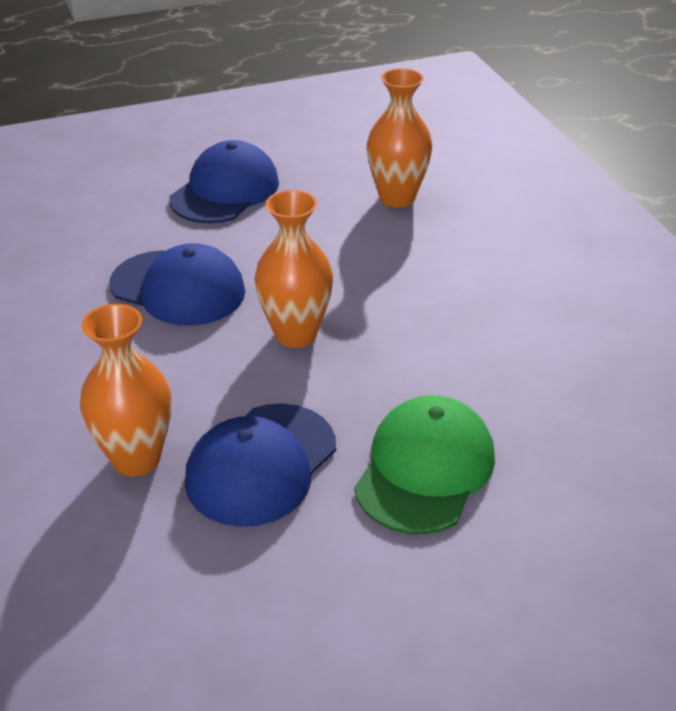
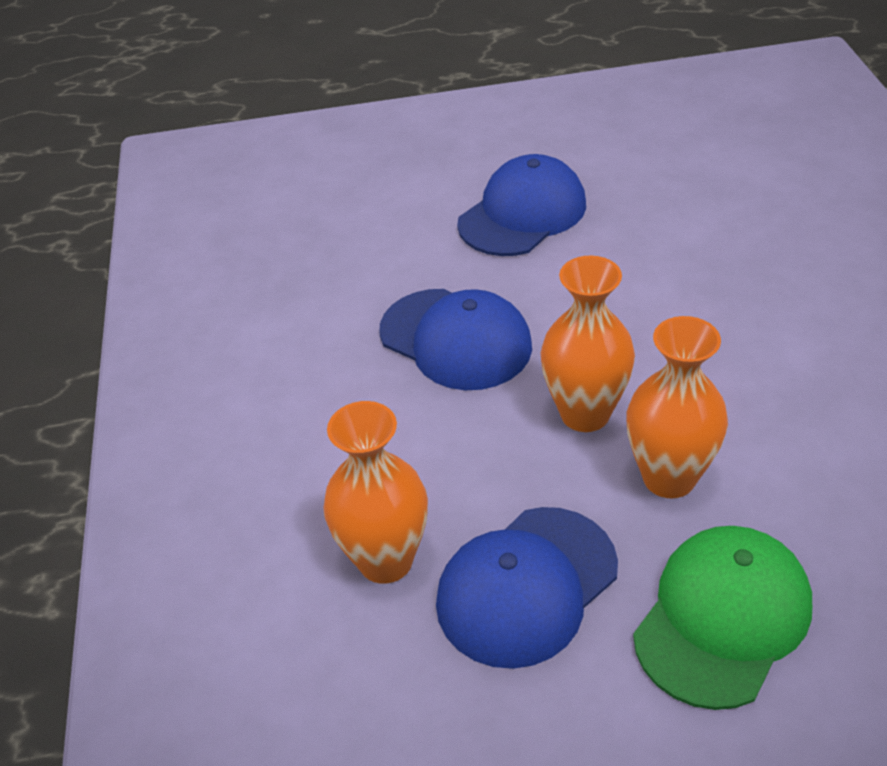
camera: 15 degrees right, 5 degrees up
(397, 198) = (726, 237): orange vase -> orange vase (669, 478)

